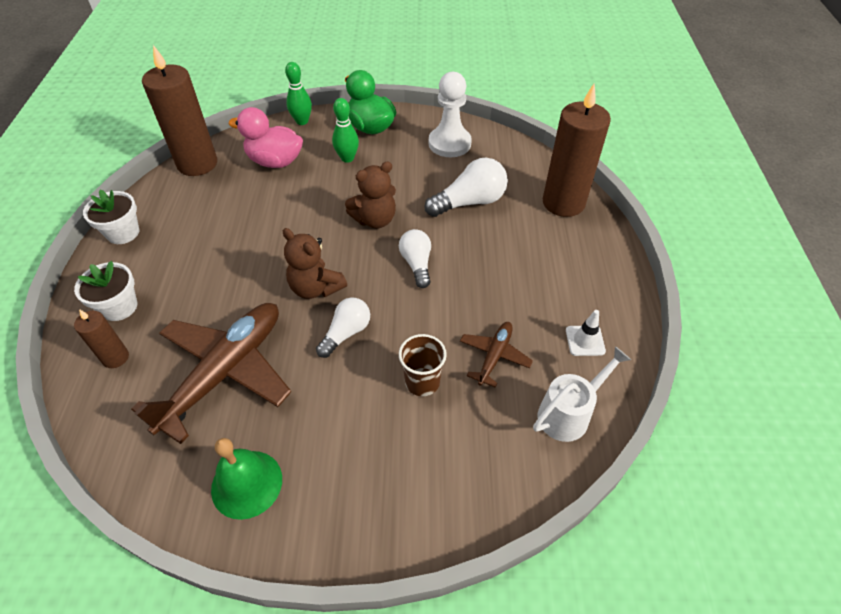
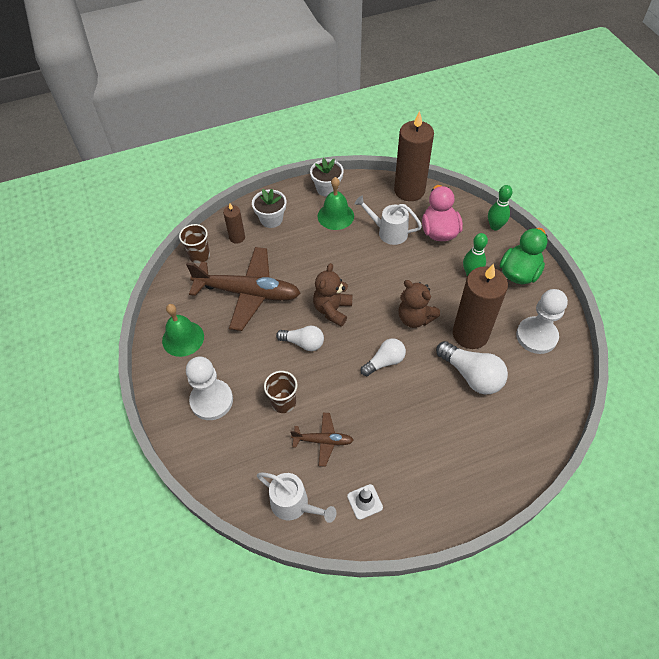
camera: 70 degrees right, 5 degrees up
(107, 418) = (199, 255): none -> brown cup
(175, 239) = (335, 216): none -> green bell
(241, 201) = (388, 232): none -> white watering can
(377, 471) = (211, 400): none -> white pawn
(563, 203) = (514, 449): brown candle -> brown candle (470, 334)

